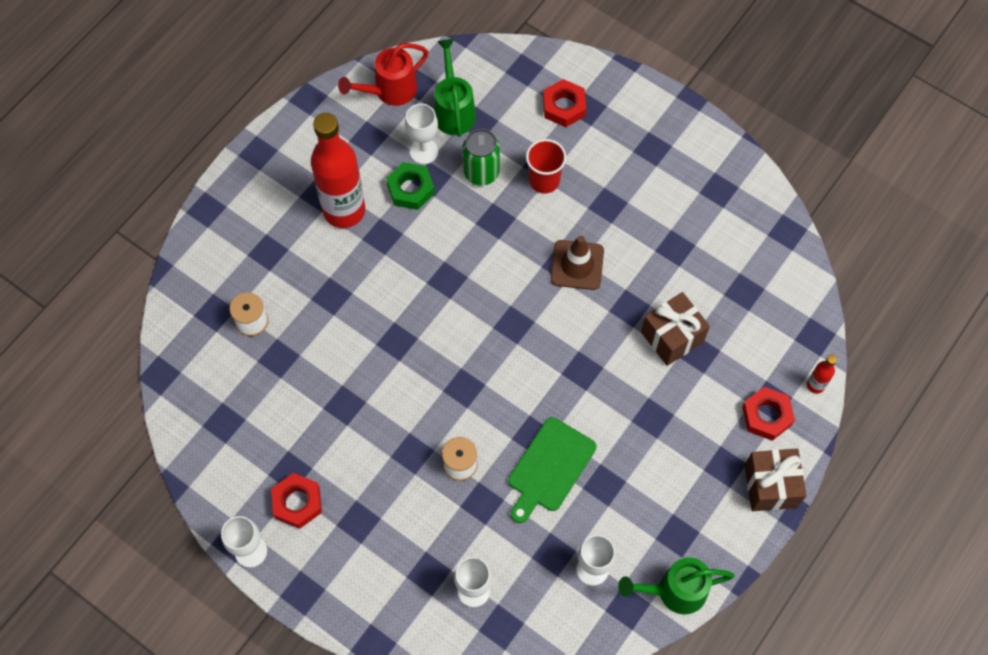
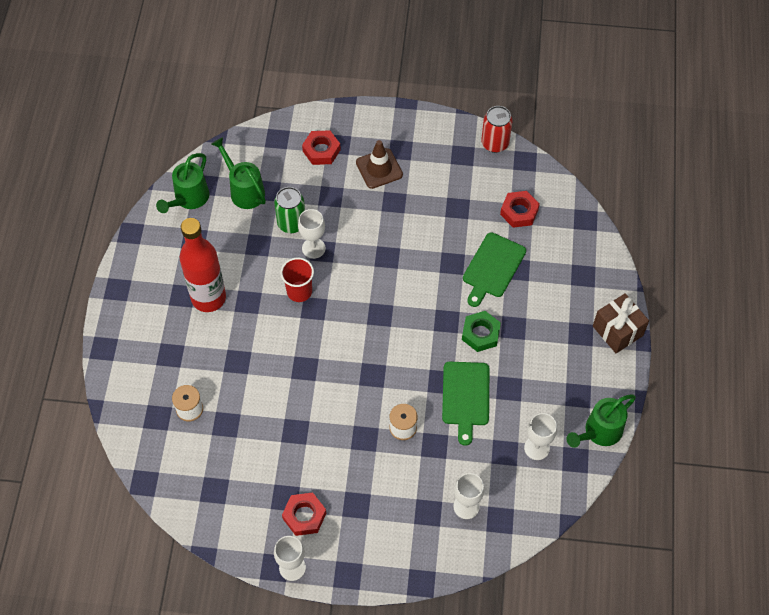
camera: 30 degrees left, 5 degrees down
(389, 91) = (188, 199): red watering can -> green watering can
(411, 189) = (248, 259): green nut -> green nut (480, 334)
(424, 151) = (240, 229): white goblet -> white goblet (313, 248)
(544, 181) = (339, 207): red cup -> red cup (299, 291)
(577, 265) = (398, 252): brown traffic cone -> brown traffic cone (379, 168)
(672, 337) = (492, 267): brown gift -> green cutting board
(765, 194) = (495, 143): none -> red can
(766, 416) = (586, 287): red nut -> red nut (519, 212)
(815, 385) = (605, 251): red bottle -> none

